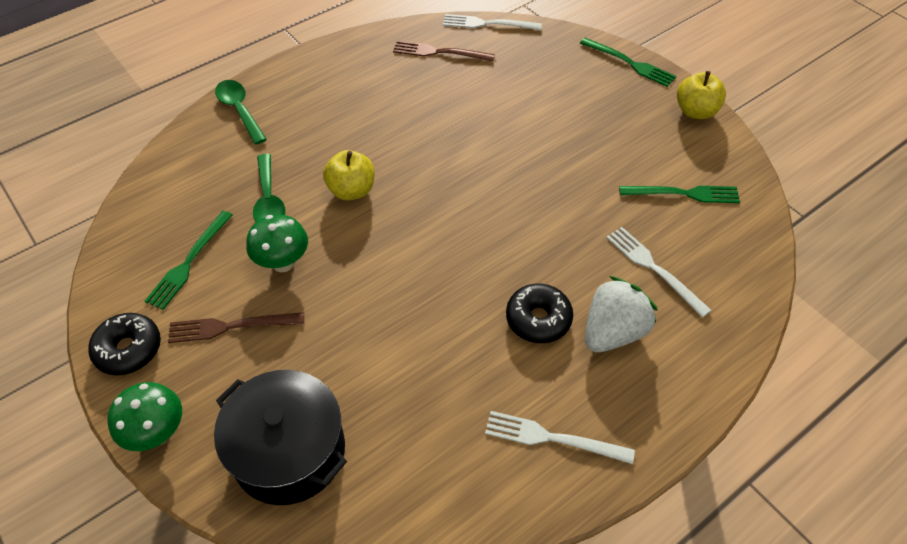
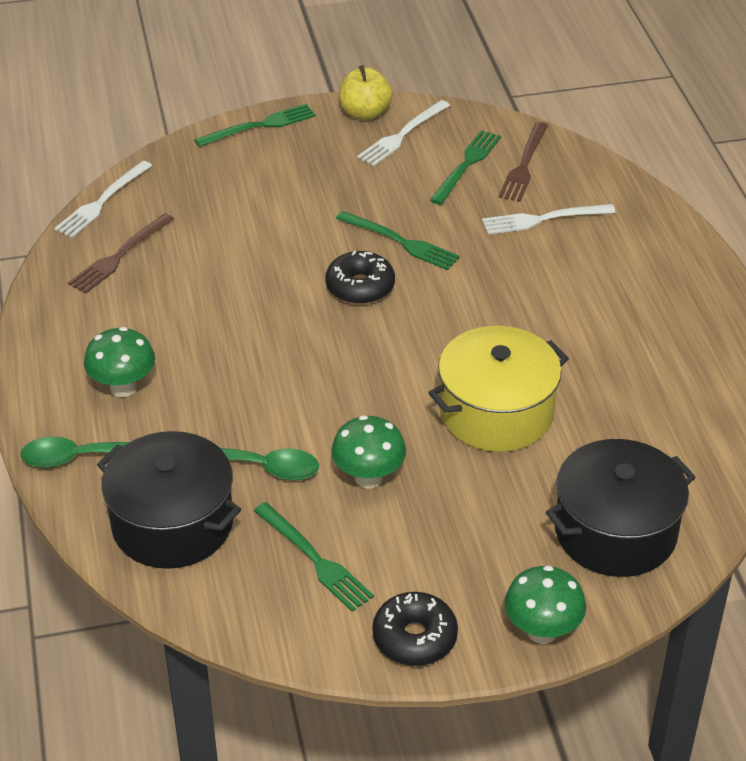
camera: 65 degrees left, 10 degrees down
(196, 176) = (172, 524): none -> black pot
(231, 326) = (433, 542): brown fork -> brown fork (524, 165)
(313, 104) = (123, 387): none -> green mushroom
(351, 190) = (296, 394): yellow apple -> none
(392, 318) = (496, 412): none -> yellow pot
(538, 319) = (557, 313): black donut -> black donut (360, 287)
(552, 438) = (689, 349): white fork -> white fork (402, 135)
(557, 187) = (401, 242): none -> green fork
(613, 332) = (599, 272): white strawberry -> none

